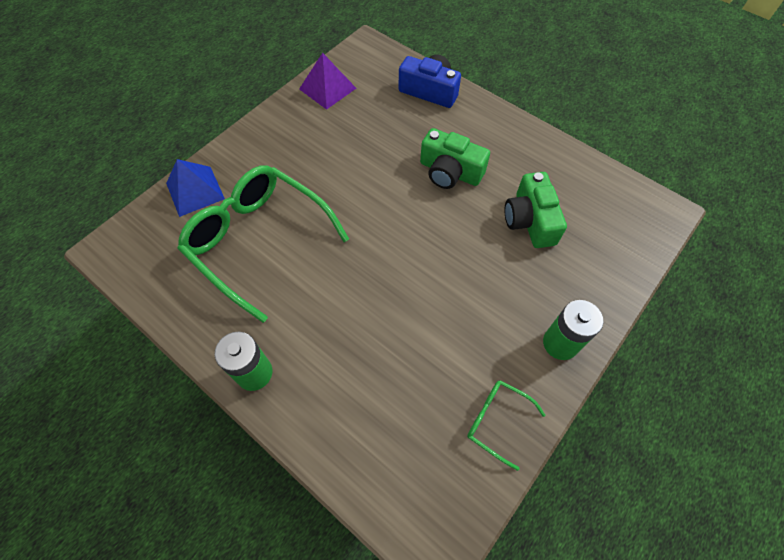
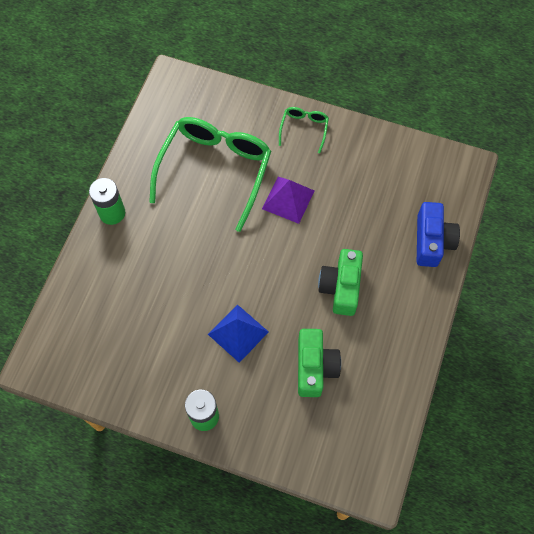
camera: 70 degrees right, 5 degrees up
(195, 191) = (242, 107): blue pyramid -> blue pyramid (238, 333)
(327, 88) = (394, 155): purple pyramid -> purple pyramid (288, 199)
(498, 421) = (127, 384): green glasses -> green glasses (304, 129)
(530, 220) = (314, 367): green camera -> green camera turned 120 degrees clockwise

